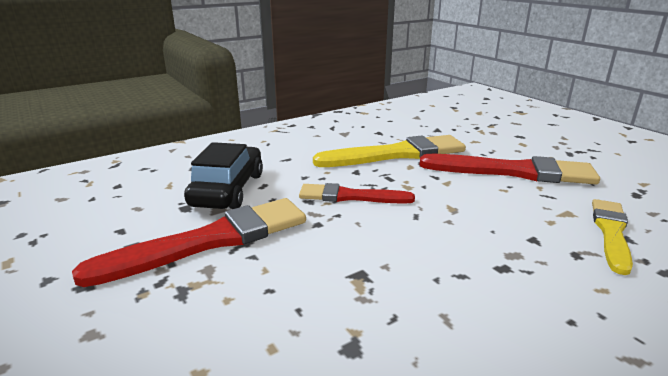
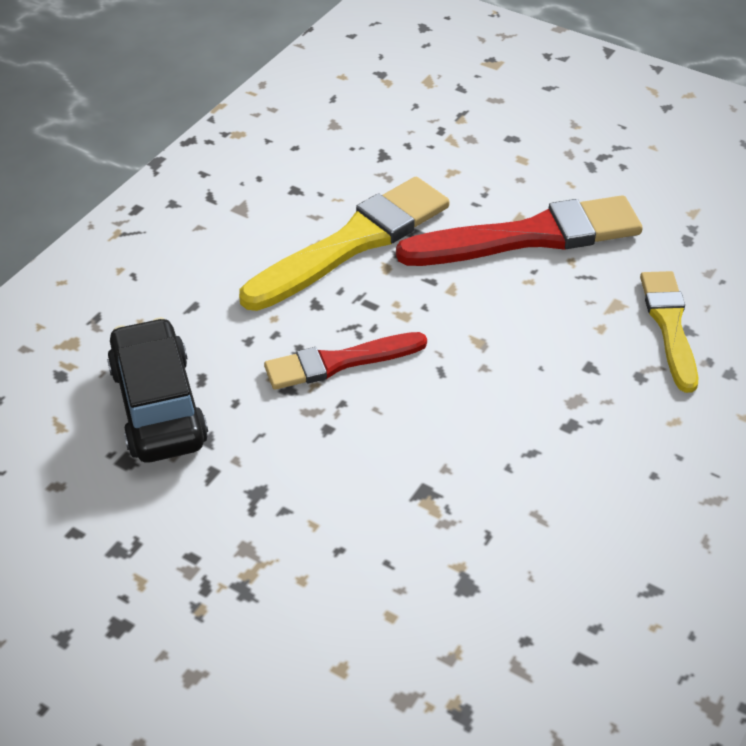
camera: 25 degrees left, 20 degrees up
(210, 240) = (213, 506): red brush -> none

